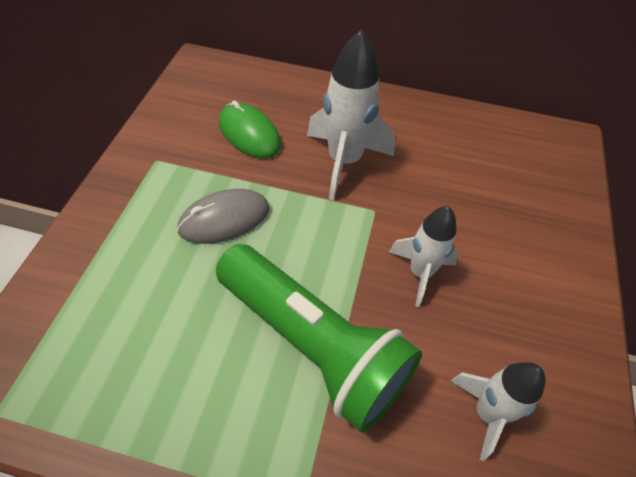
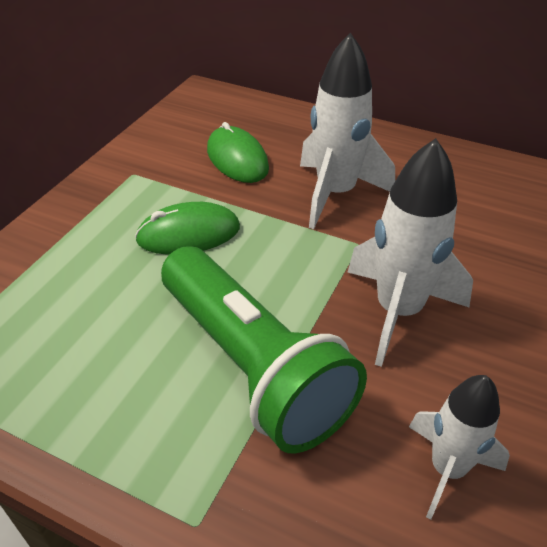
camera: 15 degrees right, 10 degrees down
(224, 219) = (188, 234): grey mouse -> green mouse
(420, 273) = (398, 311): white rocket -> white rocket, size x1.58

